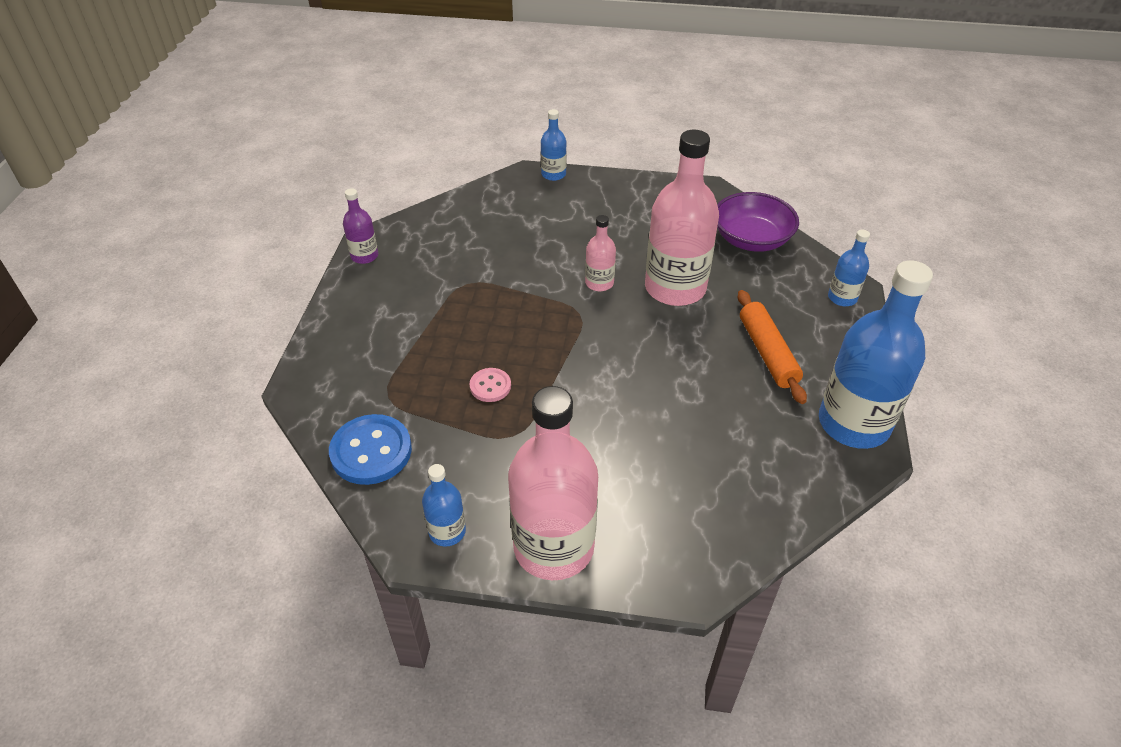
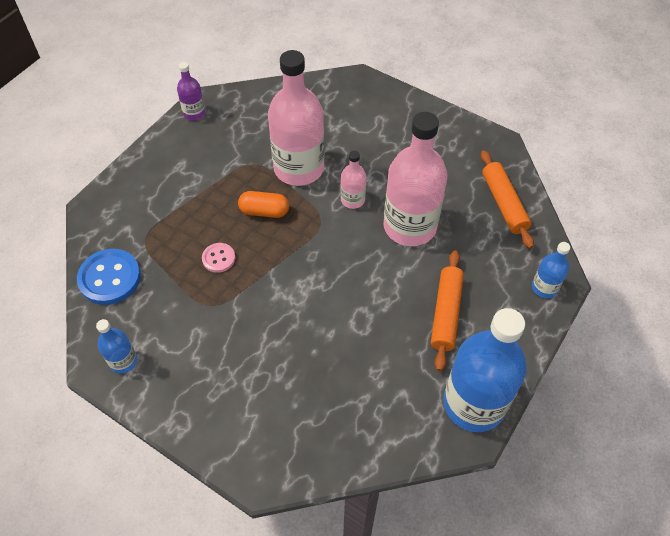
camera: 25 degrees right, 10 degrees up
(511, 324) = (264, 211): none -> orange capsule
(553, 174) = (379, 85): blue bottle -> none
(553, 547) = (186, 405): pink bottle -> pink bottle (299, 168)
(751, 239) = (503, 203): purple bowl -> orange rolling pin

